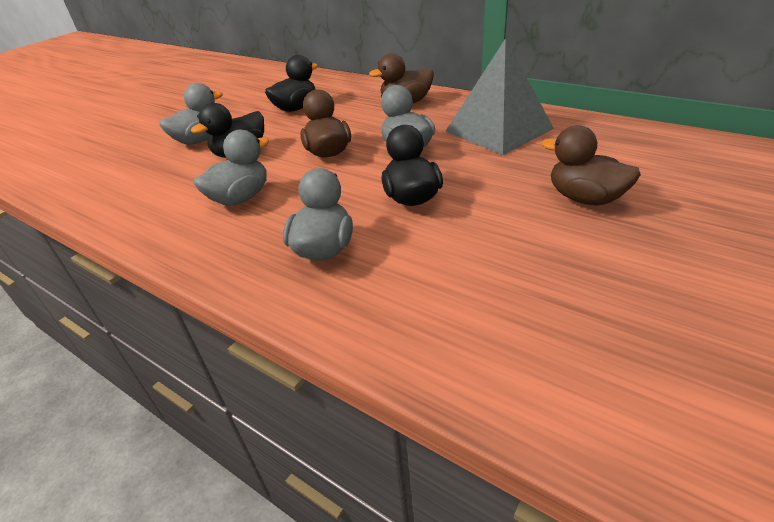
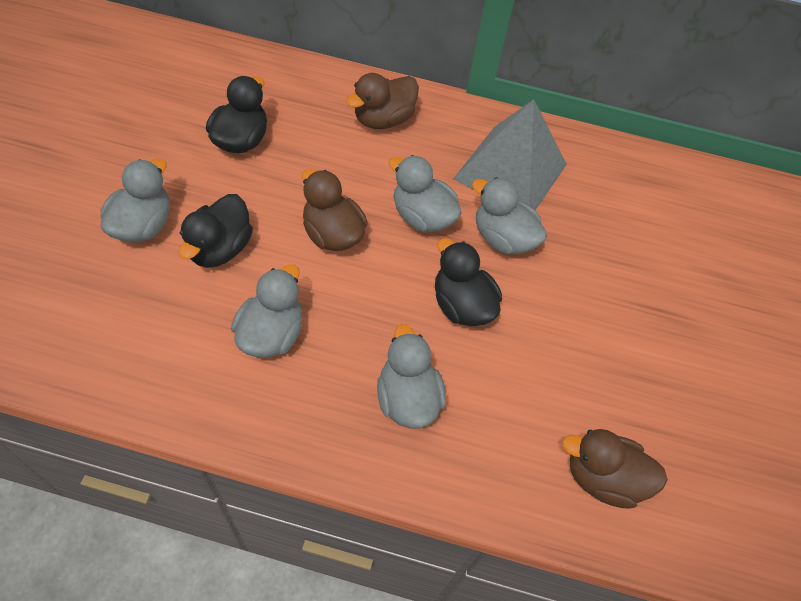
camera: 30 degrees left, 20 degrees up
(472, 163) = (503, 238): none -> grey duck
(584, 198) = (623, 282): brown duck -> brown duck (603, 477)

